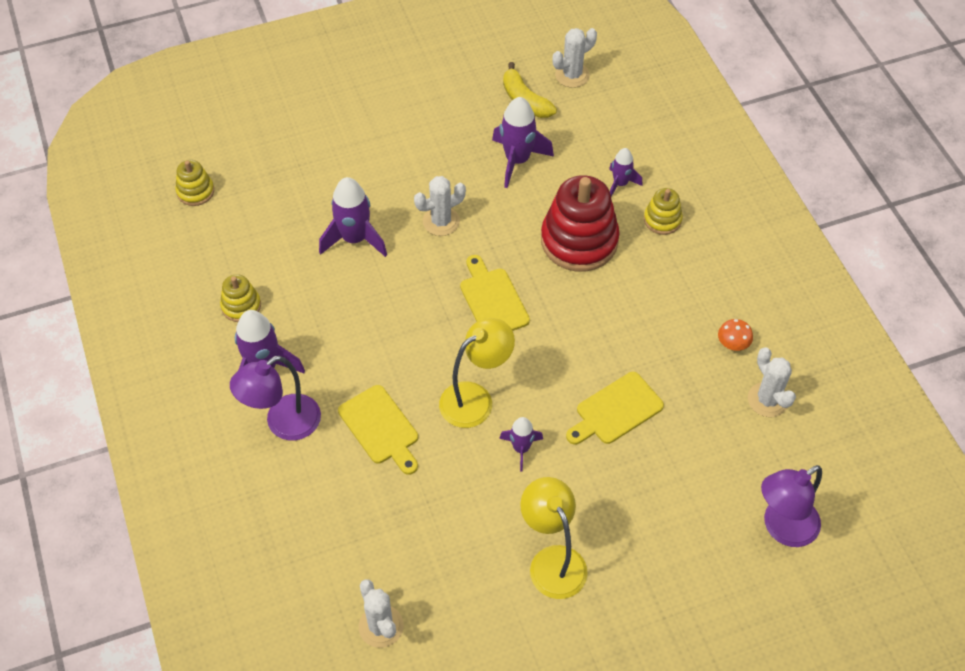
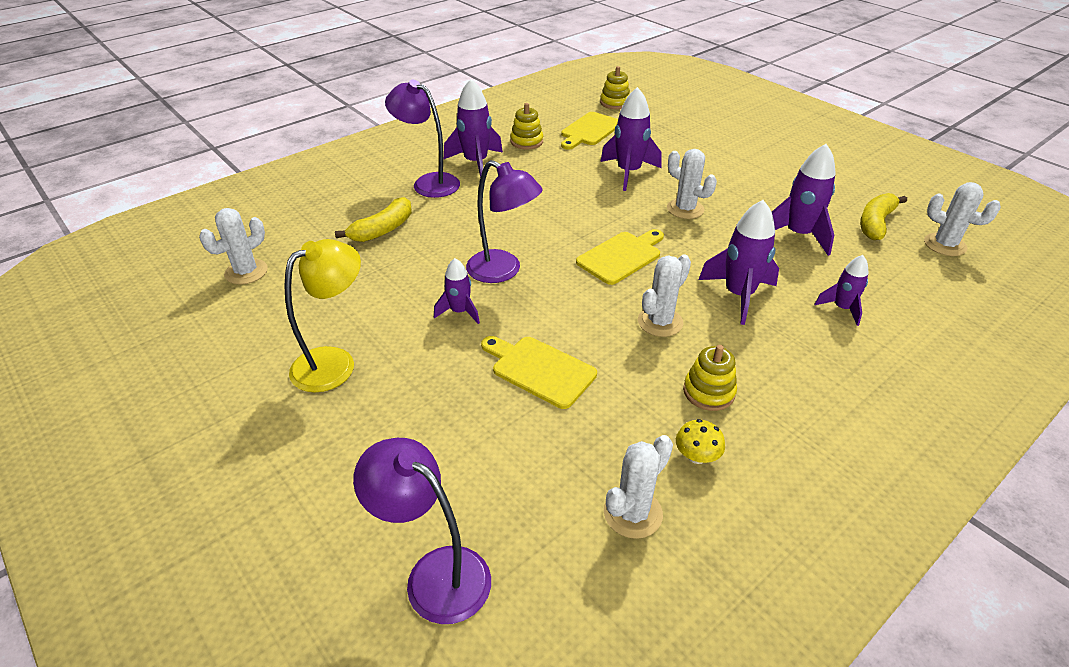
camera: 70 degrees right, 15 degrees down
(359, 486) = (382, 230): none -> yellow banana
(380, 428) = (446, 227): yellow cutting board -> yellow cutting board (589, 130)
(475, 398) = (503, 271): yellow lamp -> purple lamp
(579, 241) = (738, 295): red stacking toy -> purple rocket
(590, 308) = (660, 322): none -> white cactus
(662, 220) = (825, 352): yellow stacking toy -> yellow stacking toy (708, 392)
(733, 344) = (696, 456): orange mushroom -> yellow mushroom

